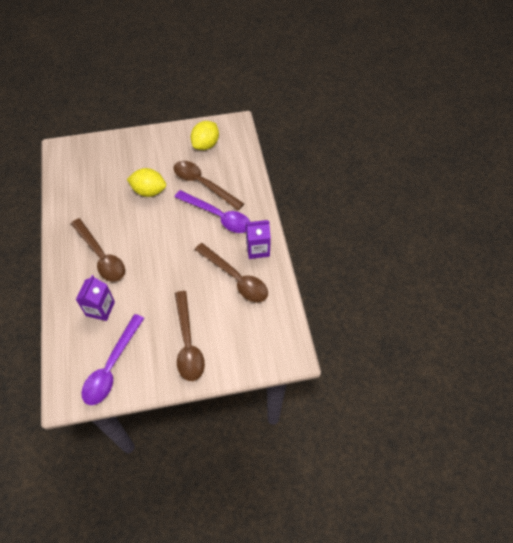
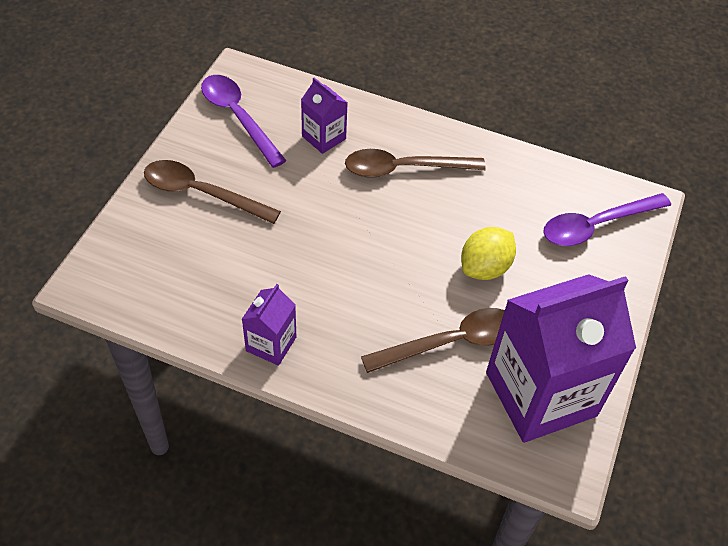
camera: 120 degrees right, 5 degrees down
(206, 144) = (540, 394): yellow lemon -> purple carton
(218, 216) = (371, 328): purple spoon -> purple spoon (596, 225)
(236, 278) = (246, 289): brown spoon -> none

